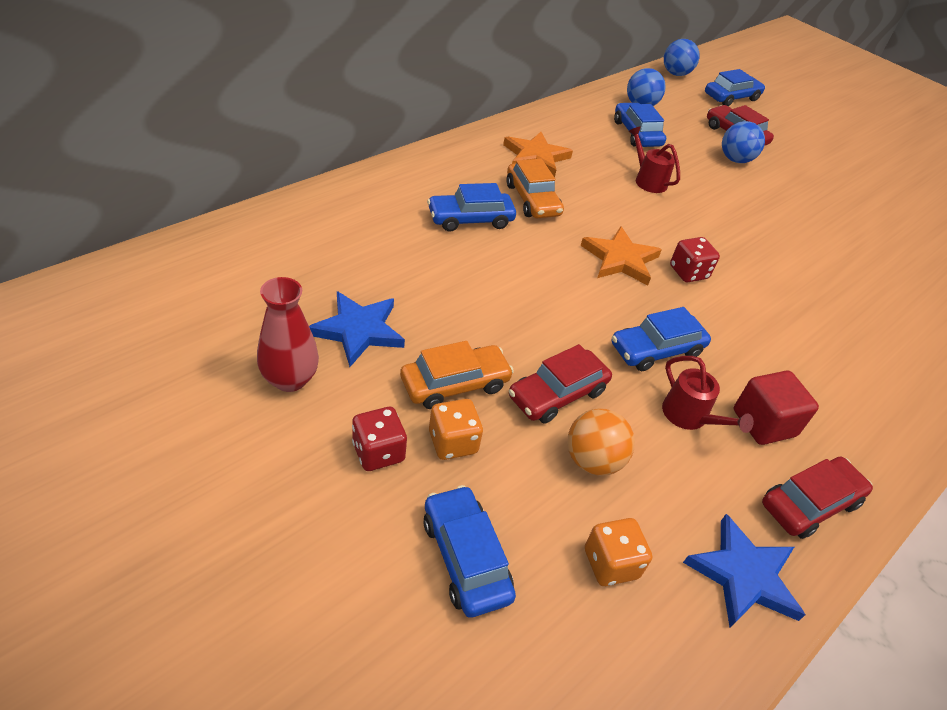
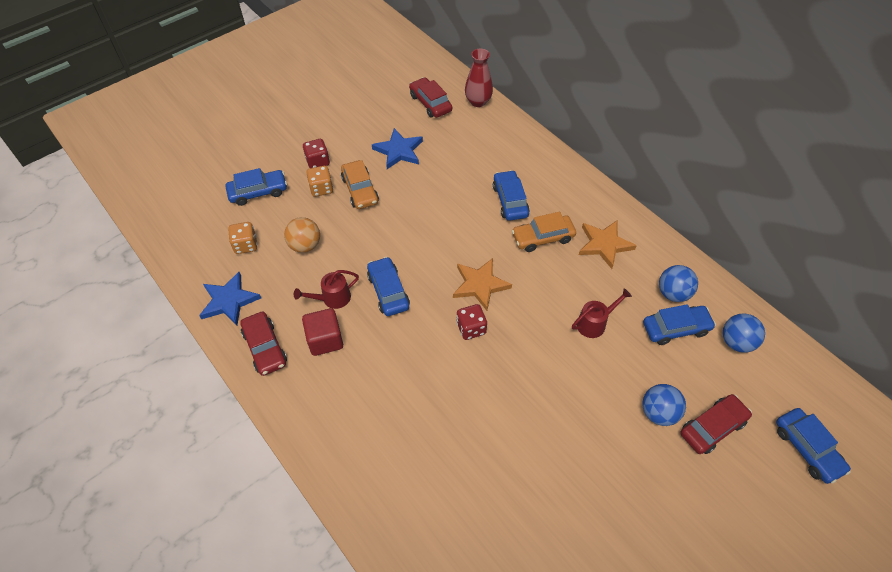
camera: 100 degrees right, 10 degrees up
(290, 379) = (364, 129): red vase -> red vase (478, 102)
(557, 394) = (352, 234): red car -> red car (430, 103)
(675, 74) = (837, 395): blue ball -> blue ball (673, 293)

